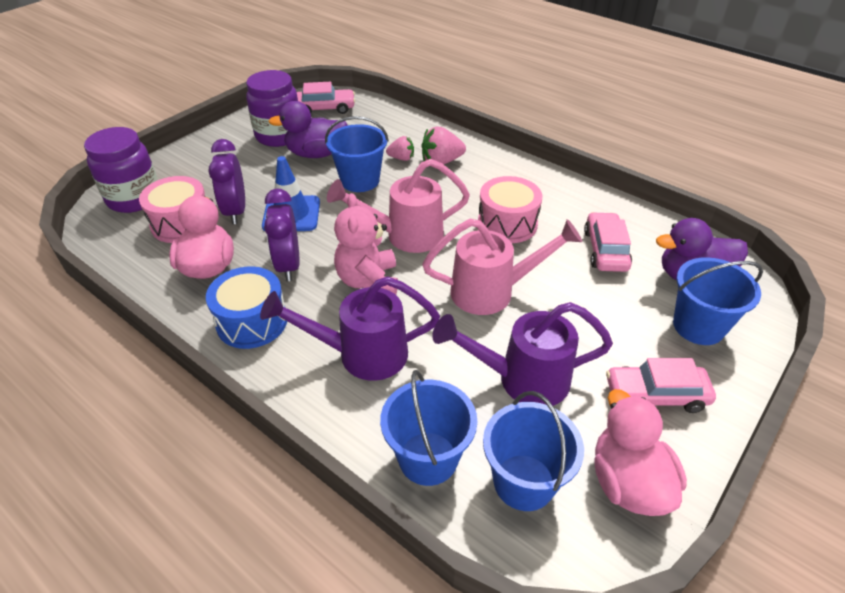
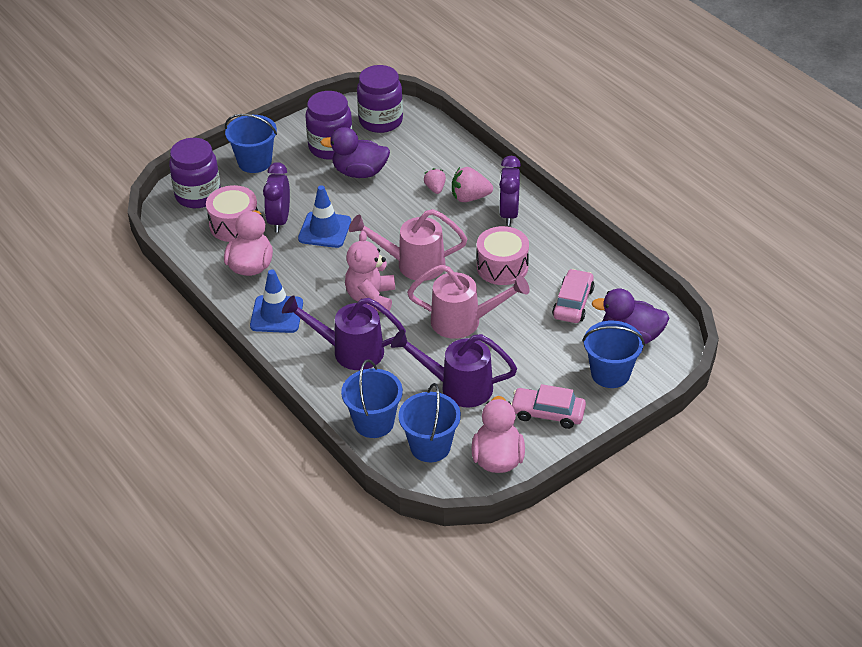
camera: 15 degrees right, 0 degrees up
(252, 321) = (276, 314): blue drum -> blue traffic cone
(288, 265) = (312, 275): purple clock -> purple clock (509, 214)
(325, 108) = (381, 121): pink car -> purple jar
(360, 180) = (391, 206): blue bucket -> blue bucket (254, 162)
(401, 158) = (435, 188): pink strawberry -> pink strawberry turned 120 degrees counterclockwise

